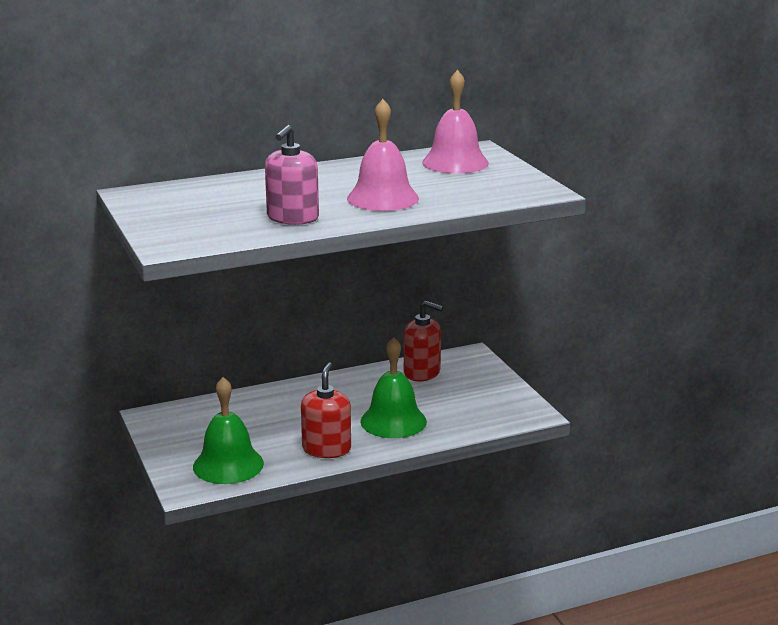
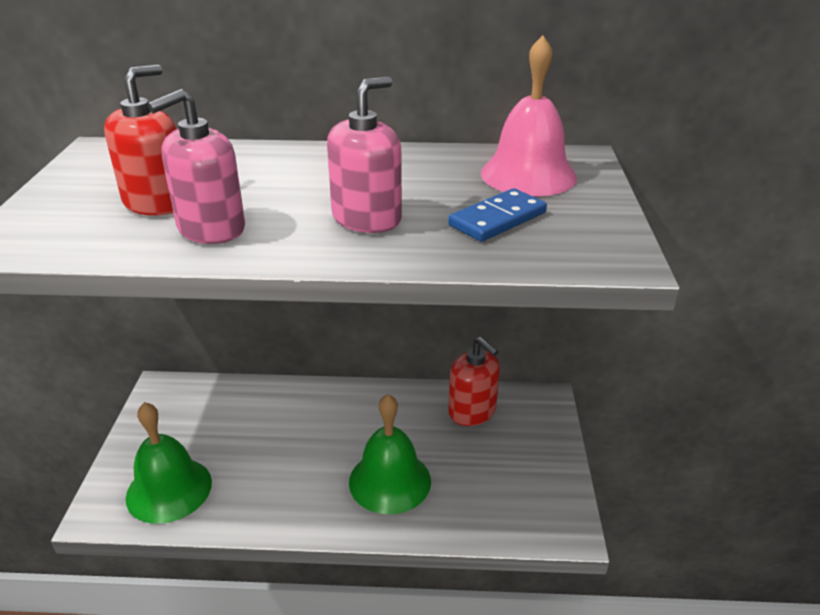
camera: 25 degrees right, 10 degrees up
(326, 449) = (285, 502): red soap dispenser -> red soap dispenser (157, 203)
(383, 198) = (367, 218): pink bell -> pink soap dispenser
(461, 186) = (497, 219): none -> blue domino

